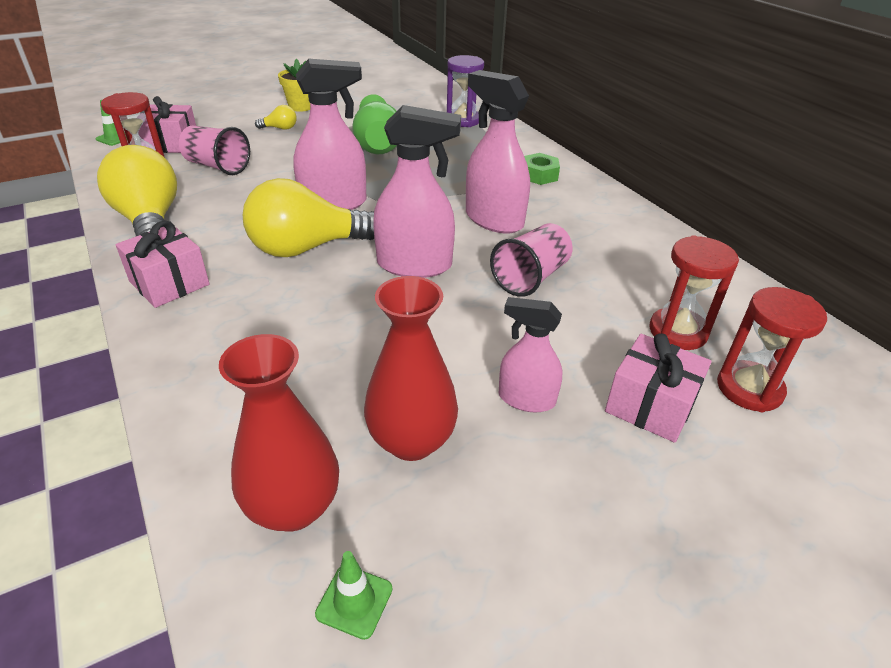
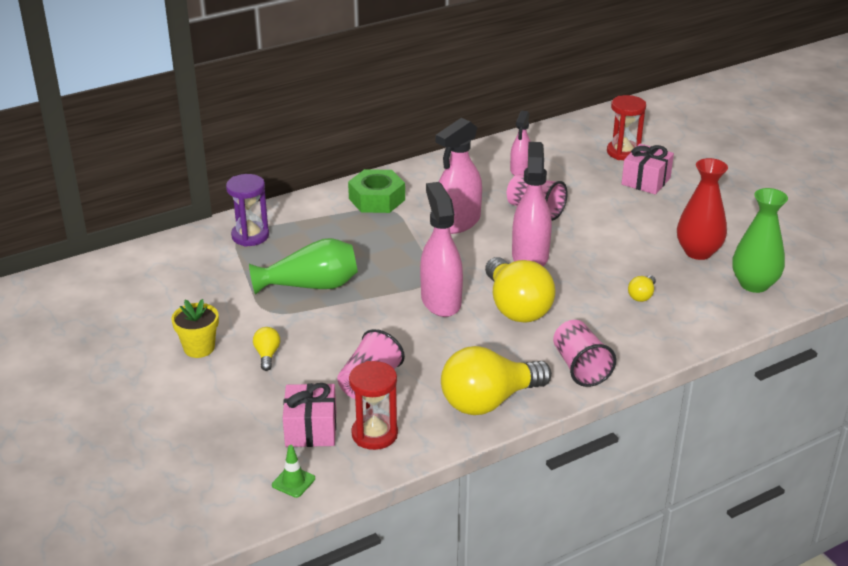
camera: 90 degrees left, 5 degrees down
(169, 283) = (580, 367): pink gift -> pink cup
(293, 507) = (754, 284): red vase -> green vase
(300, 354) = (642, 295): none -> yellow light bulb
(354, 601) = (793, 263): green traffic cone -> none
(526, 399) = (654, 217): pink spray bottle -> pink spray bottle (520, 170)
(539, 175) = (377, 199): green nut -> green nut, size x1.56
(678, 332) = (580, 165): red hourglass -> none

